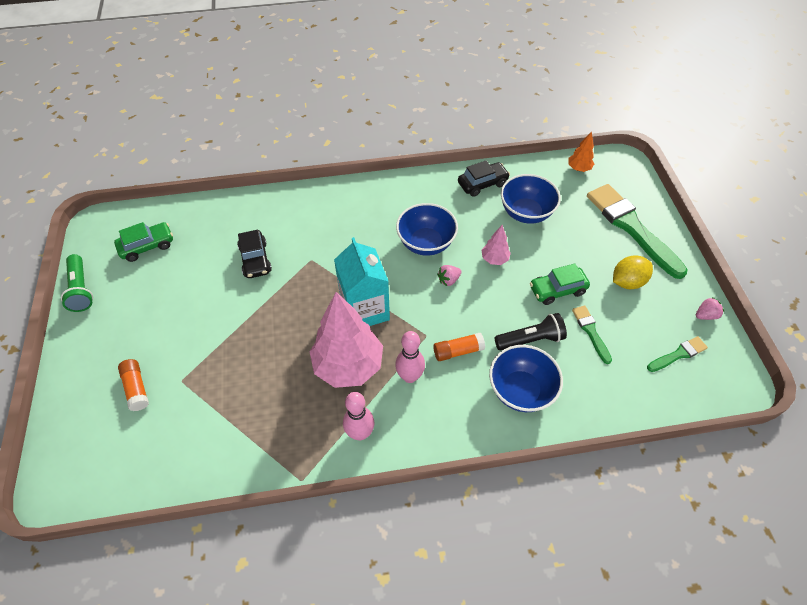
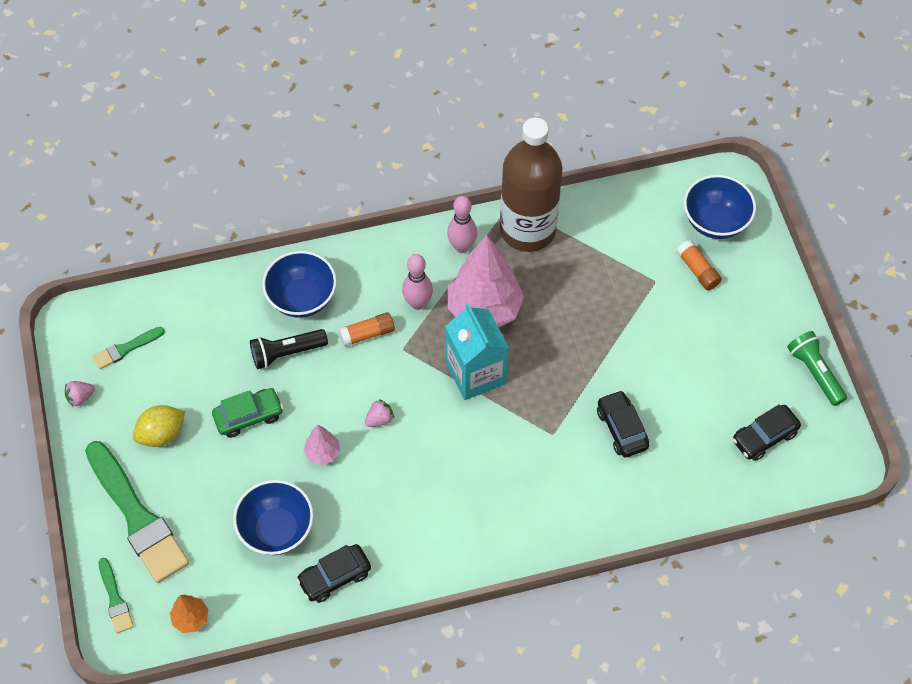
camera: 175 degrees right, 5 degrees up
(147, 246) = (764, 437): green car -> black car
(289, 447) = (527, 230): none -> brown bottle
(426, 243) = (410, 470): blue bowl -> blue bowl (715, 221)
(591, 332) = (217, 367): green brush -> green brush (115, 599)

